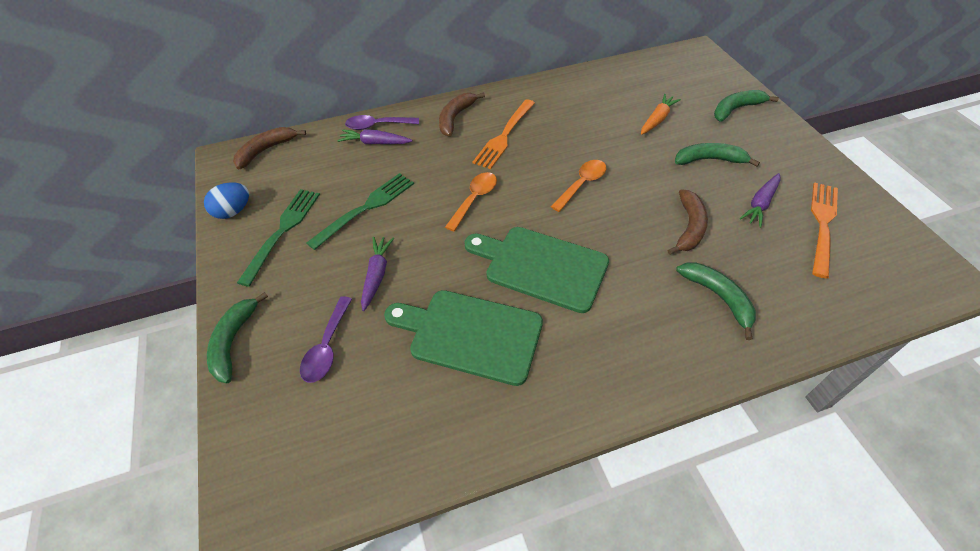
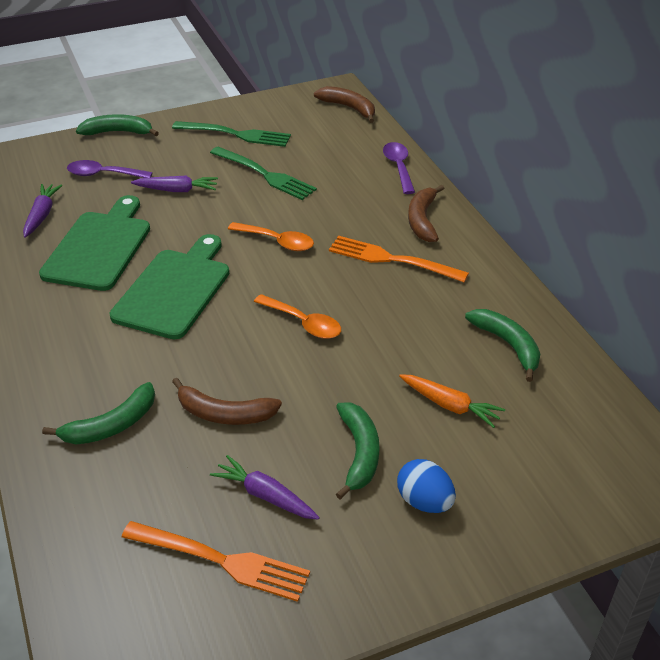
camera: 85 degrees right, 10 degrees down
(233, 211) = (262, 106): blue egg -> blue egg (424, 501)
(375, 143) = (368, 169): purple carrot -> purple carrot (42, 215)
(455, 118) = (422, 220): brown banana -> brown banana turned 105 degrees counterclockwise
(736, 109) = (495, 508): green banana -> green banana (508, 345)

